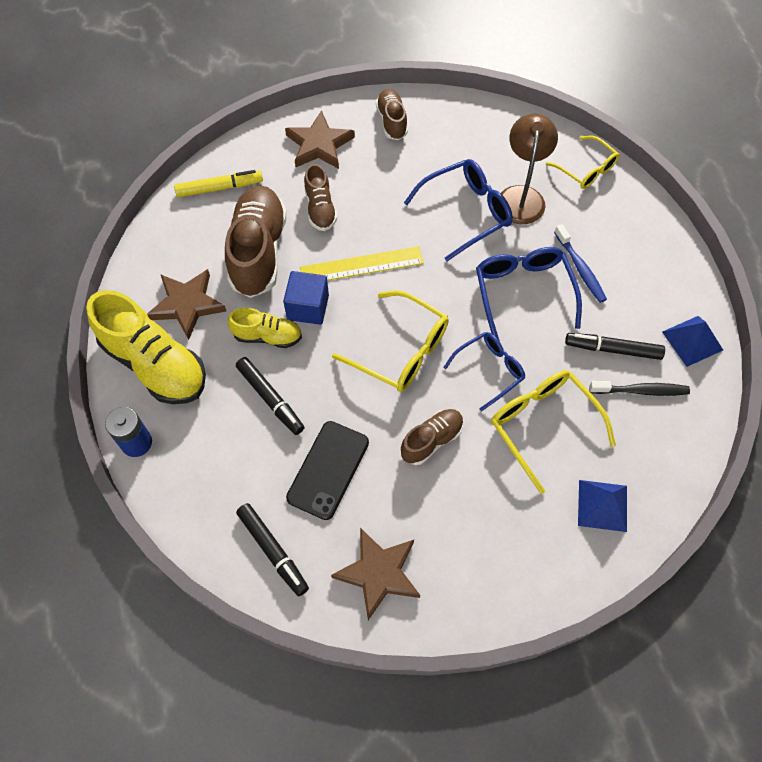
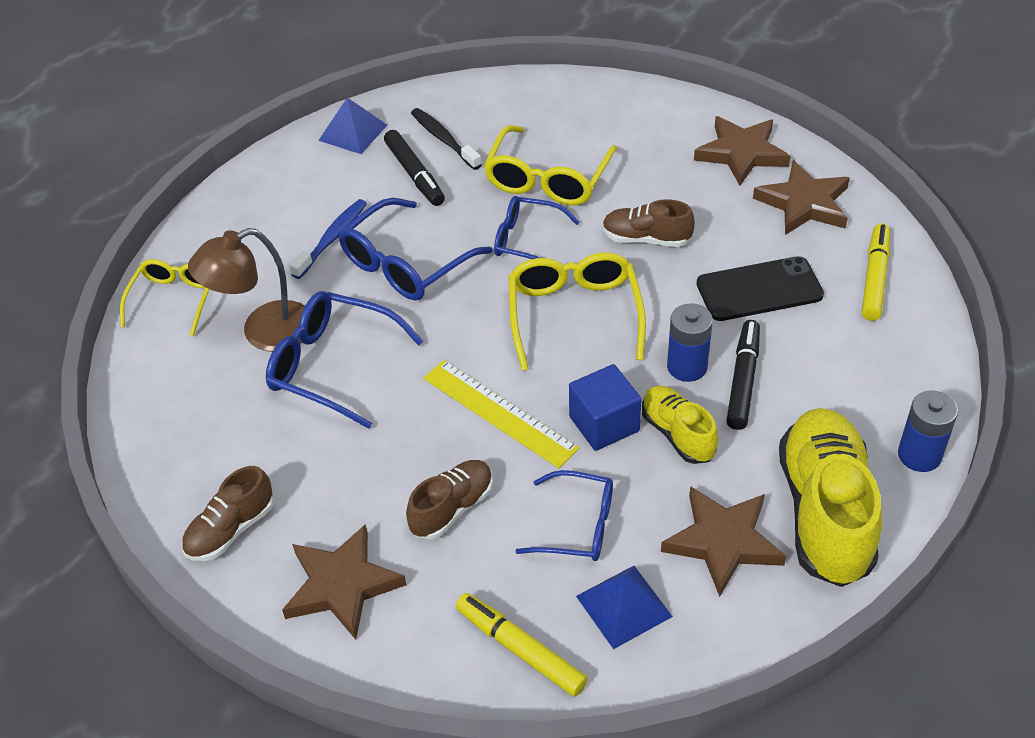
camera: 125 degrees left, 15 degrees down
(258, 251) = (577, 526): brown shoe -> blue glasses
(273, 551) = (875, 278): black marker -> yellow marker
(307, 378) = (687, 367): none -> blue battery
(467, 579) = (741, 153): none -> brown star
(602, 505) = (585, 113): blue pyramid -> blue pyramid (624, 606)

